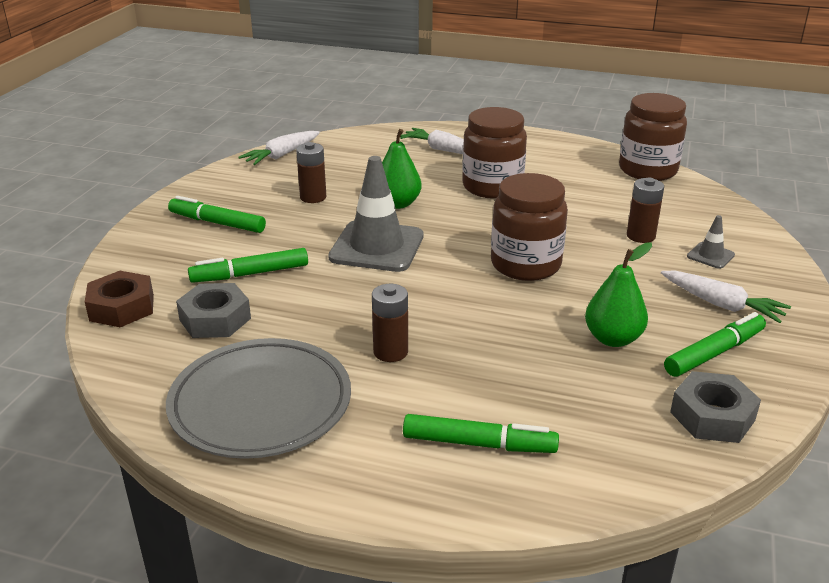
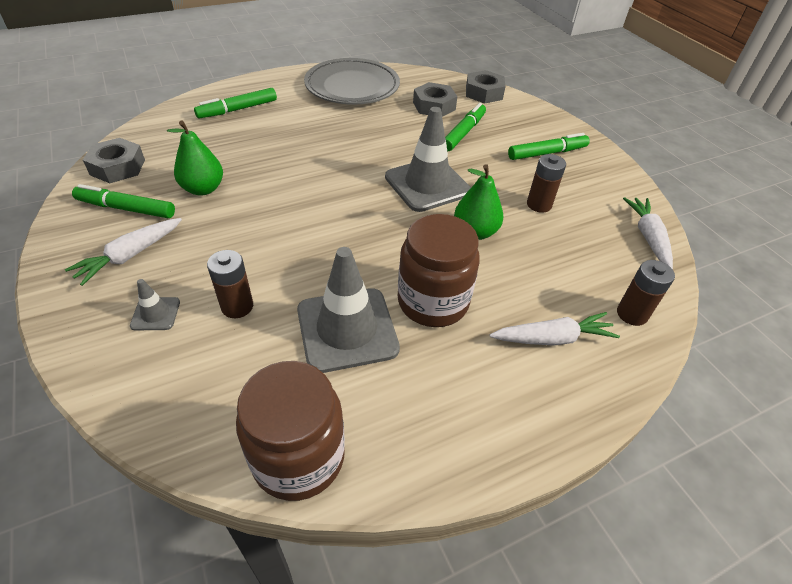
camera: 135 degrees right, 15 degrees up
(122, 307) = (484, 93): brown nut -> grey nut
(390, 352) = (326, 128): brown battery -> brown battery (632, 314)
(525, 264) = (310, 220): brown jar -> none
(569, 197) = (347, 329): none -> grey traffic cone
(714, 353) = (126, 208): green marker -> green marker turned 90 degrees clockwise
(721, 304) = (130, 255): white carrot -> white carrot turned 45 degrees counterclockwise

